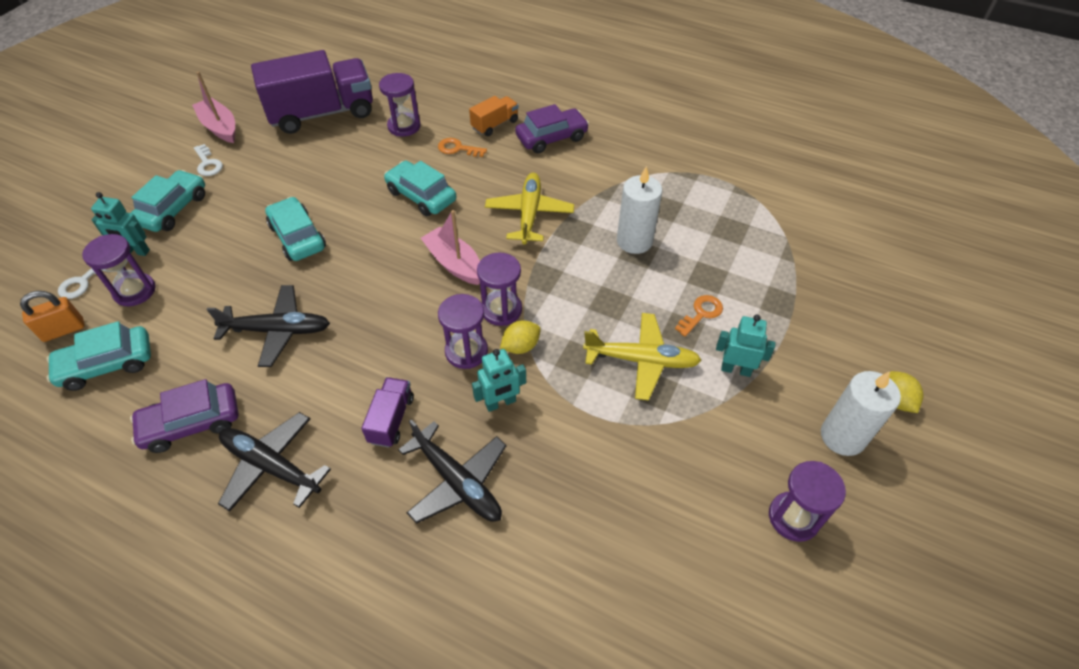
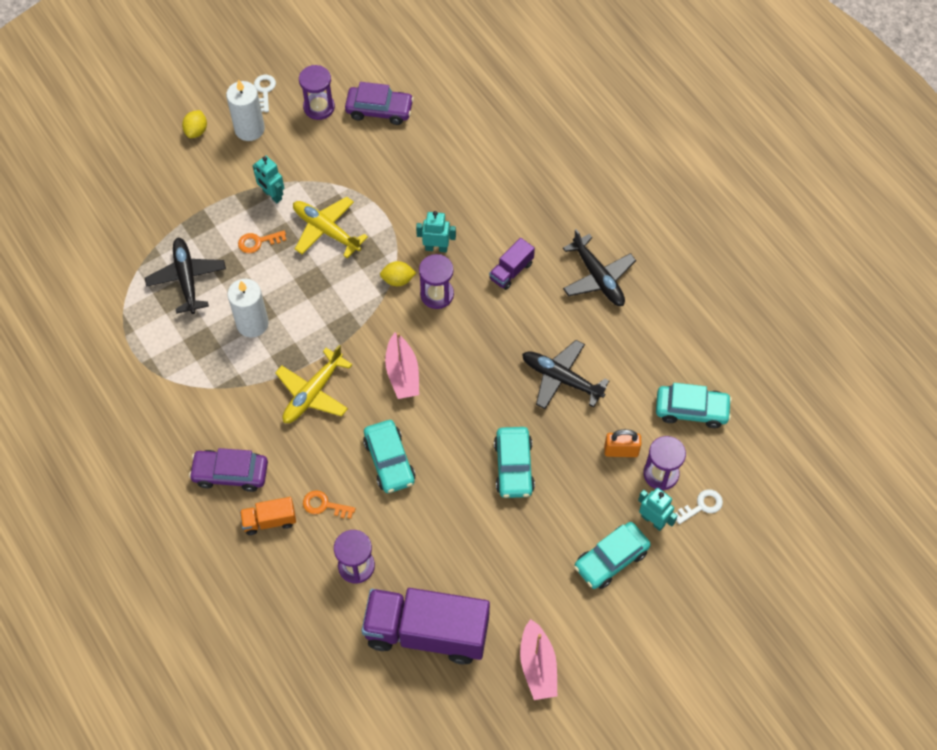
camera: 150 degrees left, 10 degrees up
(63, 330) = (721, 460): orange padlock -> orange padlock (621, 451)
(192, 423) = (641, 332): purple car -> purple car (379, 110)
(208, 164) = (564, 610): white key -> white key (264, 90)
(457, 481) = (490, 214): black plane -> black plane (187, 279)
(458, 149) = (324, 505): orange key -> orange key turned 150 degrees clockwise
(501, 310) = (393, 315): purple hourglass -> none

